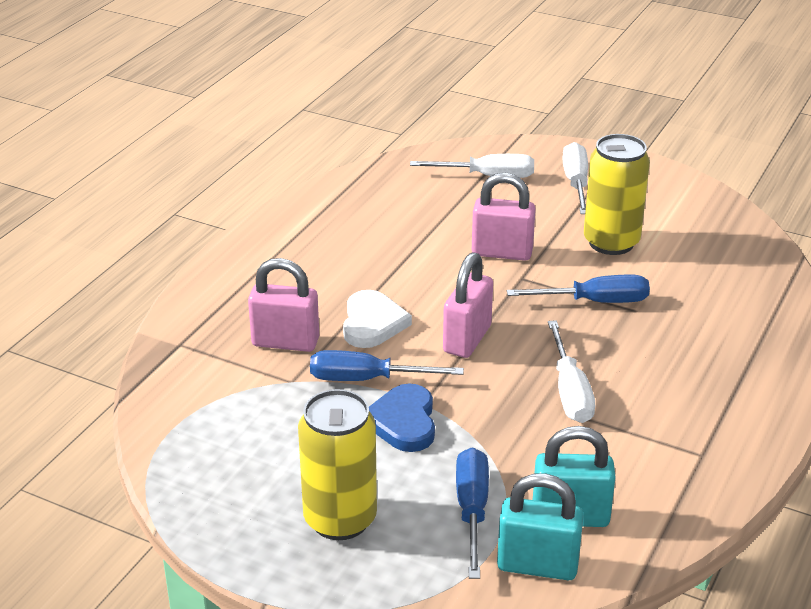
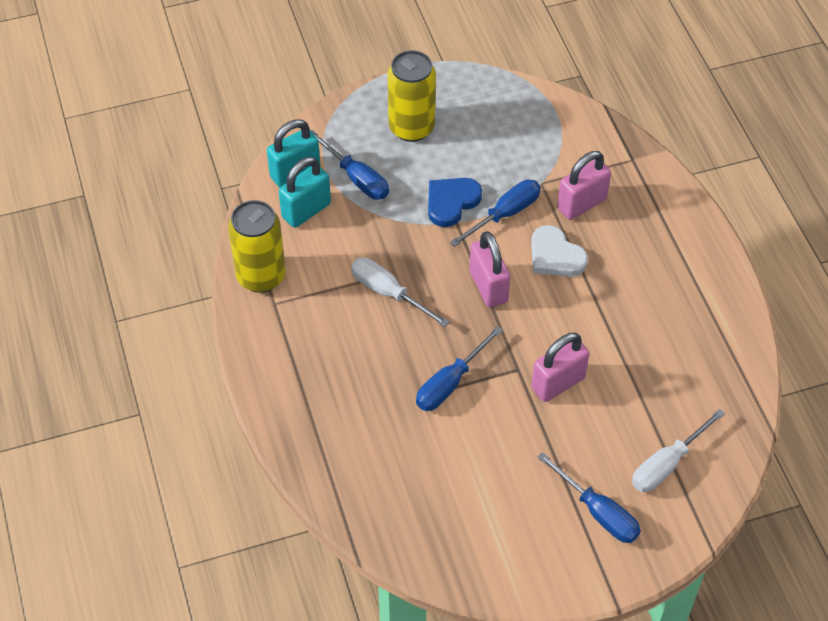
camera: 135 degrees right, 20 degrees up
(403, 422) = (451, 202): blue heart -> blue heart turned 90 degrees counterclockwise
(576, 183) = (598, 512): white screwdriver -> blue screwdriver
(611, 242) = (501, 457): yellow can -> yellow can (261, 276)

